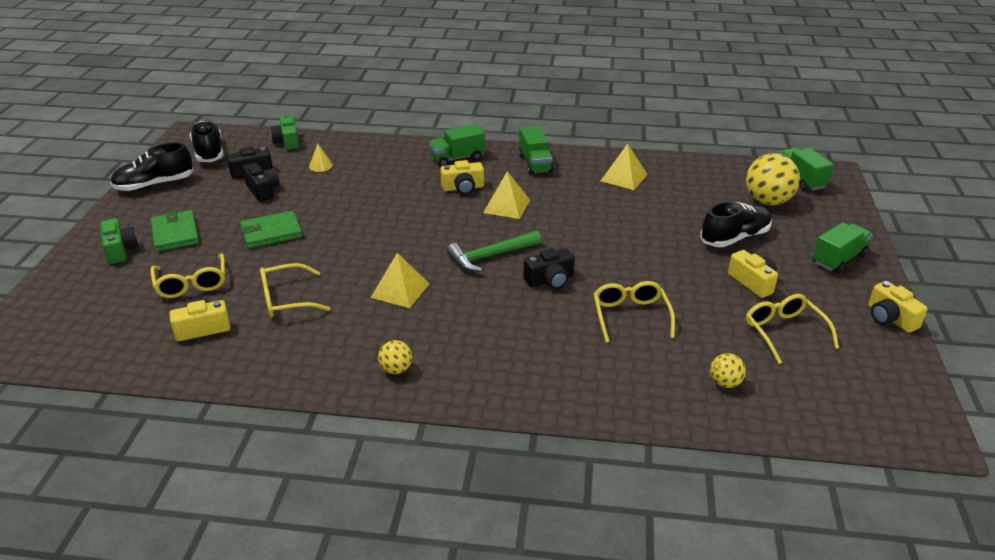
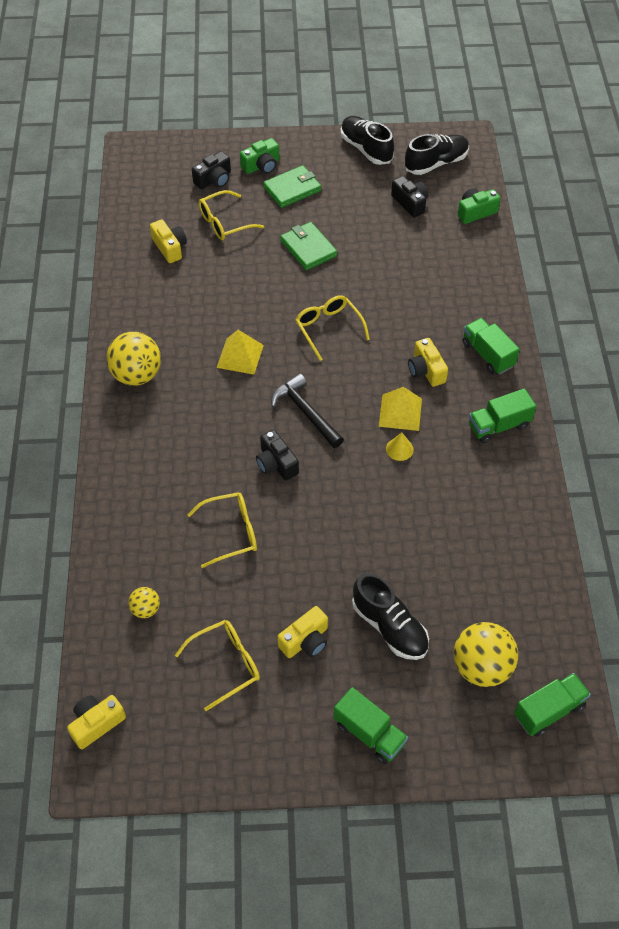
camera: 80 degrees right, 20 degrees up
(262, 190) = (377, 222): black camera -> black camera (214, 180)
(286, 299) = (214, 285): yellow glasses -> yellow glasses (328, 328)
(320, 165) = (436, 250): yellow cone -> yellow cone (399, 449)
(396, 369) = (137, 375): yellow ball -> yellow ball, size x1.97
(490, 256) = (305, 412): green hammer -> black hammer
(624, 177) = (494, 514): yellow pyramid -> none
(890, 318) = (265, 771): yellow camera -> yellow camera (96, 723)

